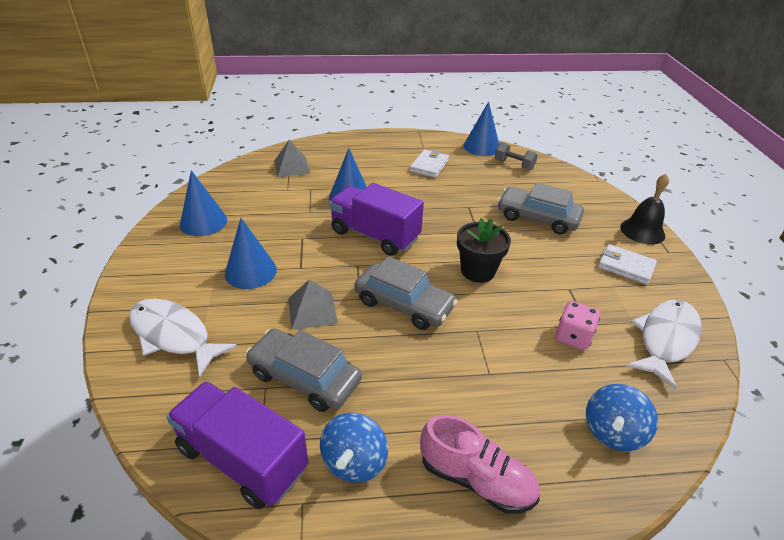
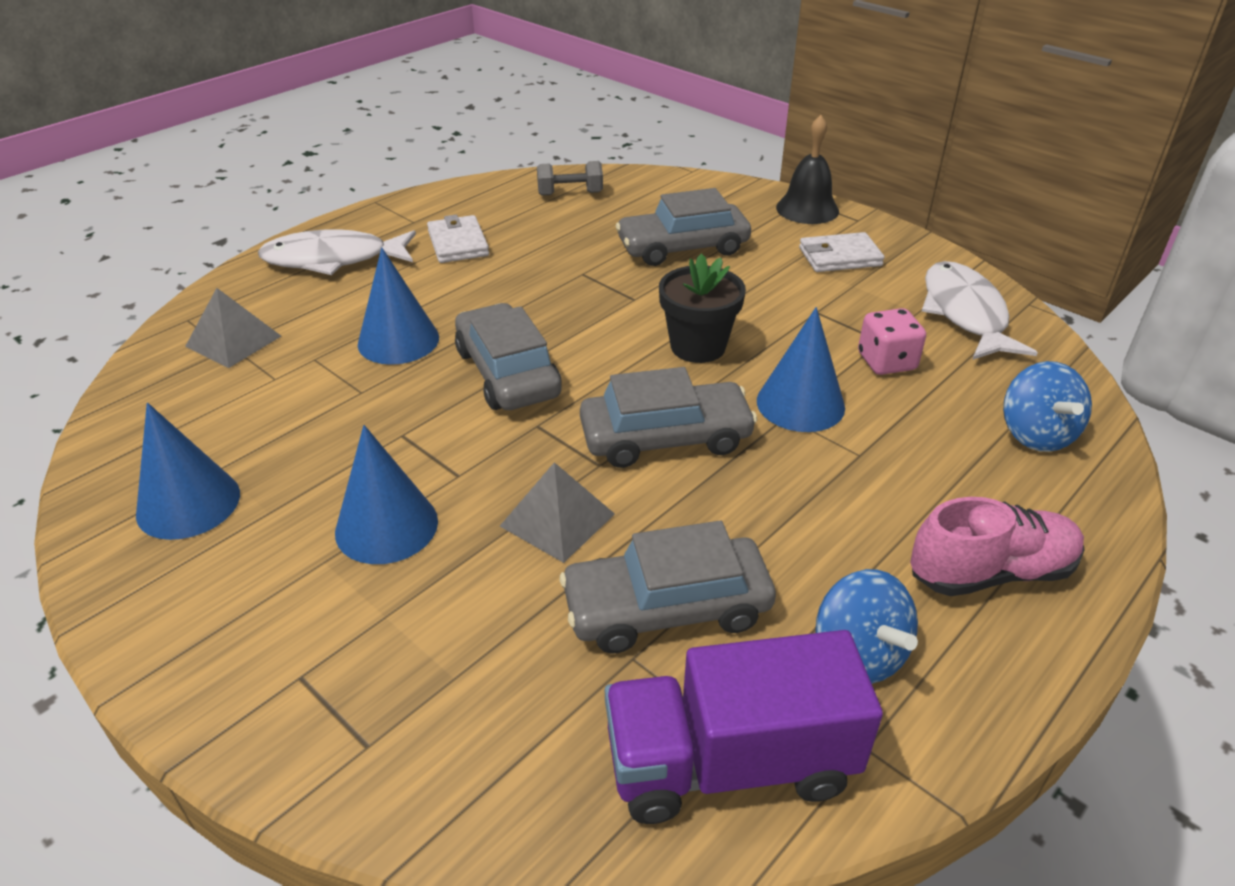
camera: 40 degrees left, 0 degrees up
(174, 335) = (391, 693): white fish -> white fish (333, 259)
(375, 235) = (508, 373): purple truck -> grey car
(481, 147) = (497, 187): blue cone -> blue cone (800, 404)

